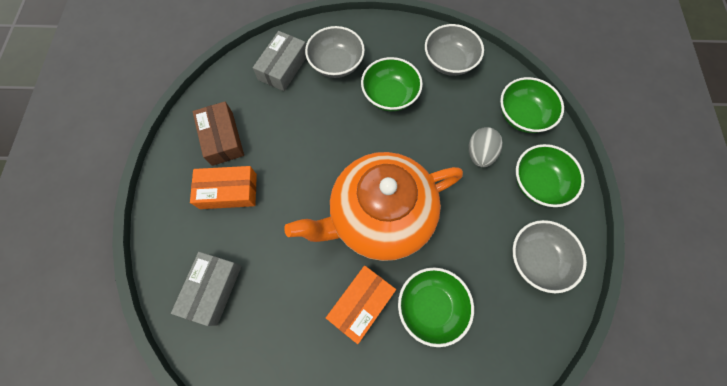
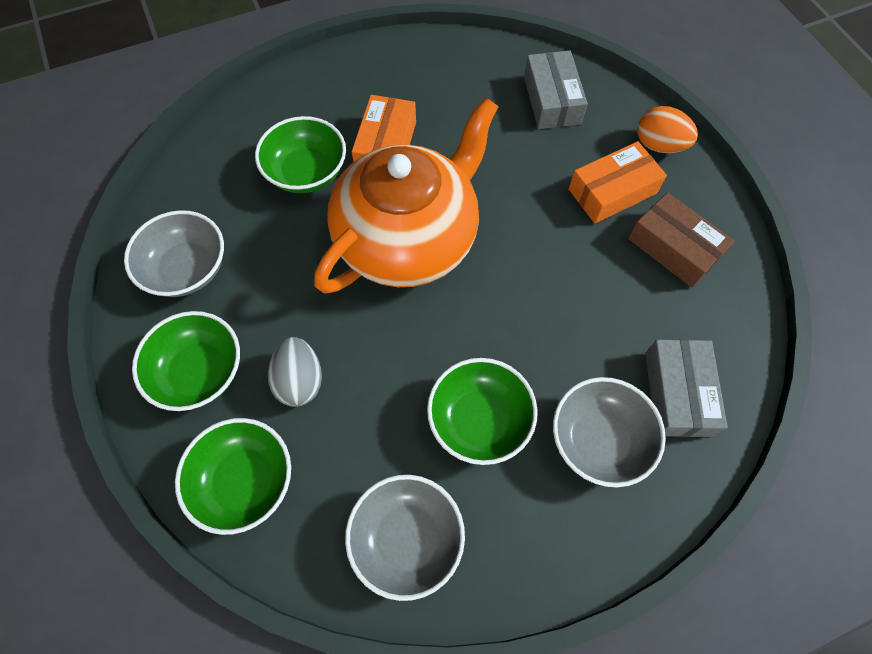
camera: 155 degrees right, 5 degrees down
(170, 211) = (659, 145): none -> orange egg

